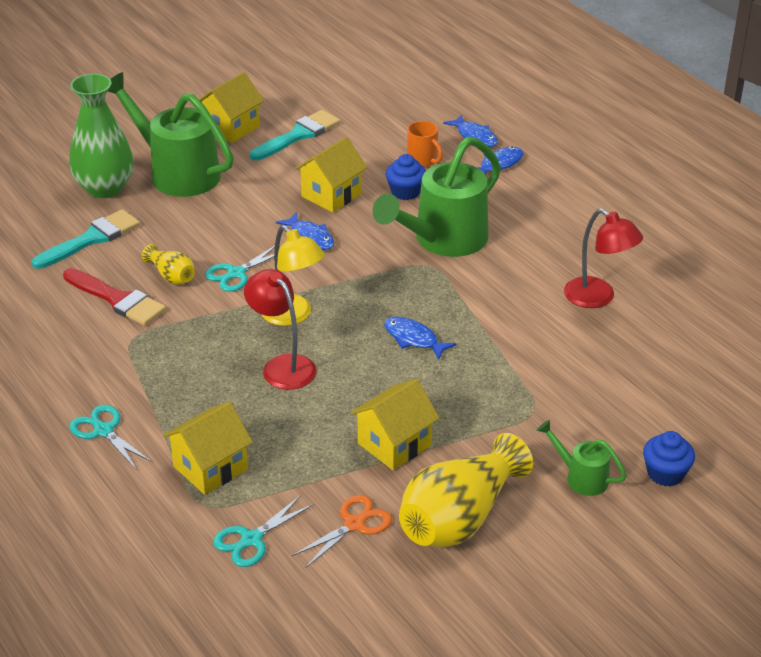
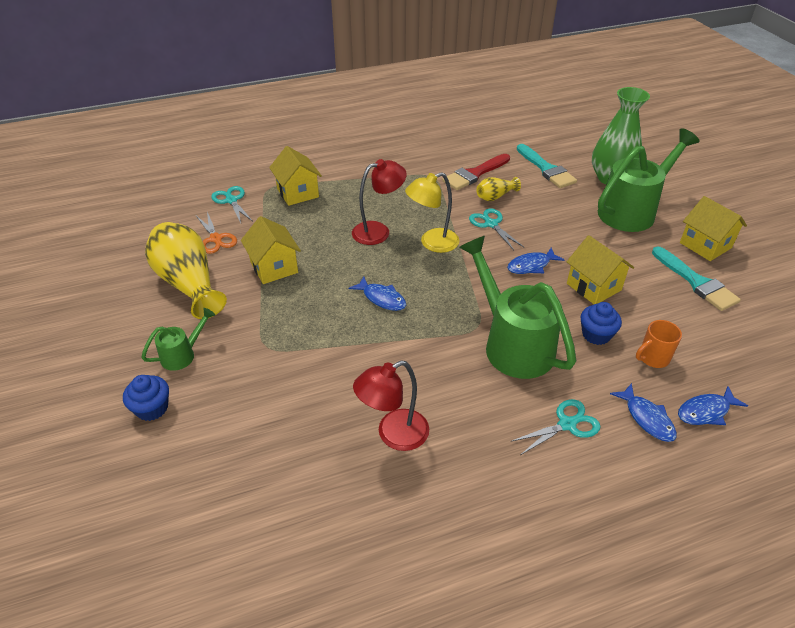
camera: 105 degrees right, 5 degrees up
(103, 431) = (350, 161): turquoise scissors -> turquoise scissors (567, 424)
(414, 339) = (382, 298): blue fish -> blue fish turned 75 degrees clockwise

